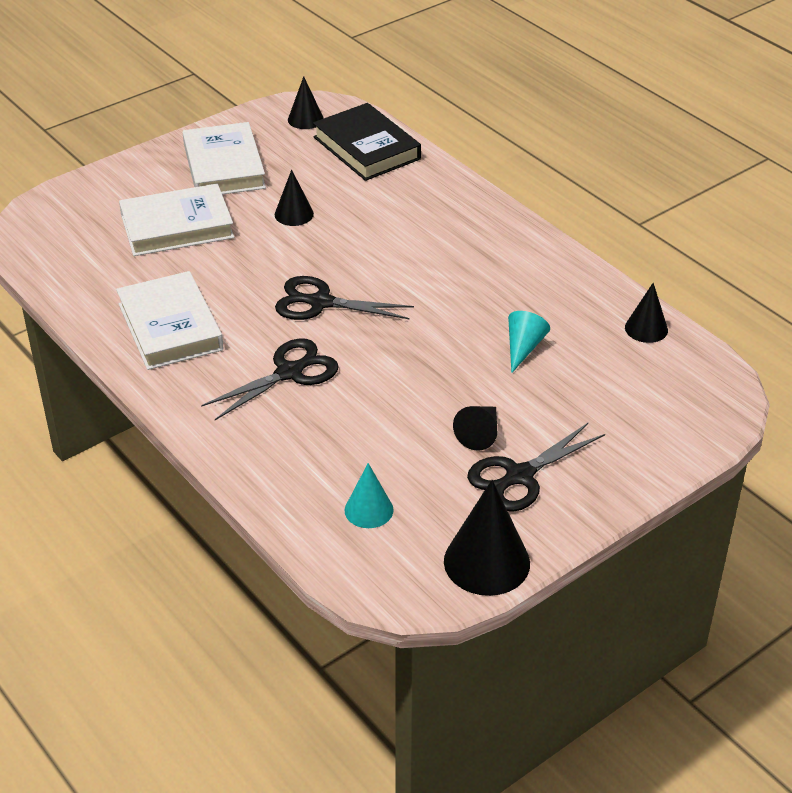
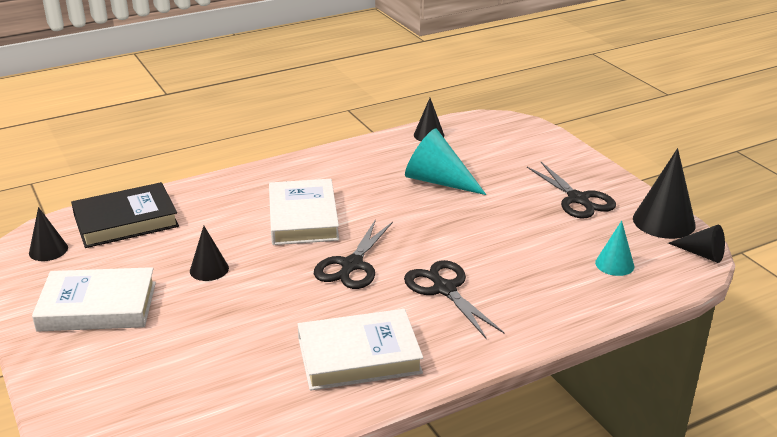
camera: 80 degrees left, 10 degrees down
(177, 227) = (190, 344): white book -> white book (303, 218)
(480, 434) = (532, 209): black cone -> black cone (701, 254)
(523, 348) = (438, 181): turquoise cone -> turquoise cone, size x1.70

